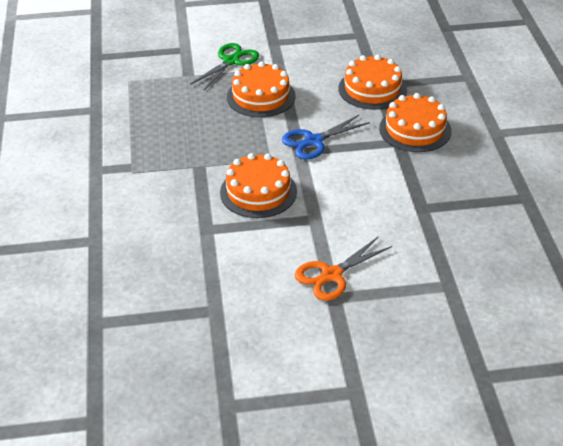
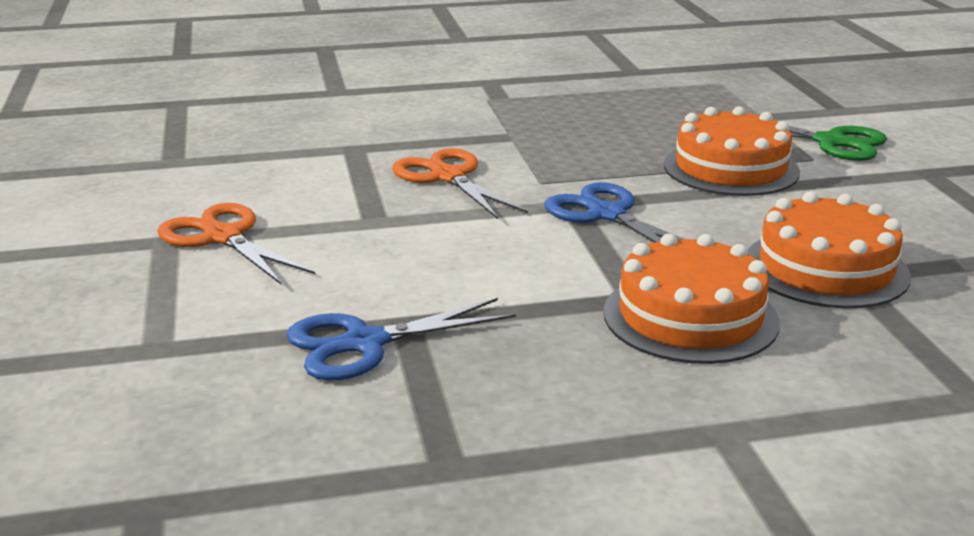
camera: 85 degrees right, 15 degrees down
(258, 192) = (447, 177): orange cake -> orange scissors
(441, 220) = (364, 343): none -> blue scissors

